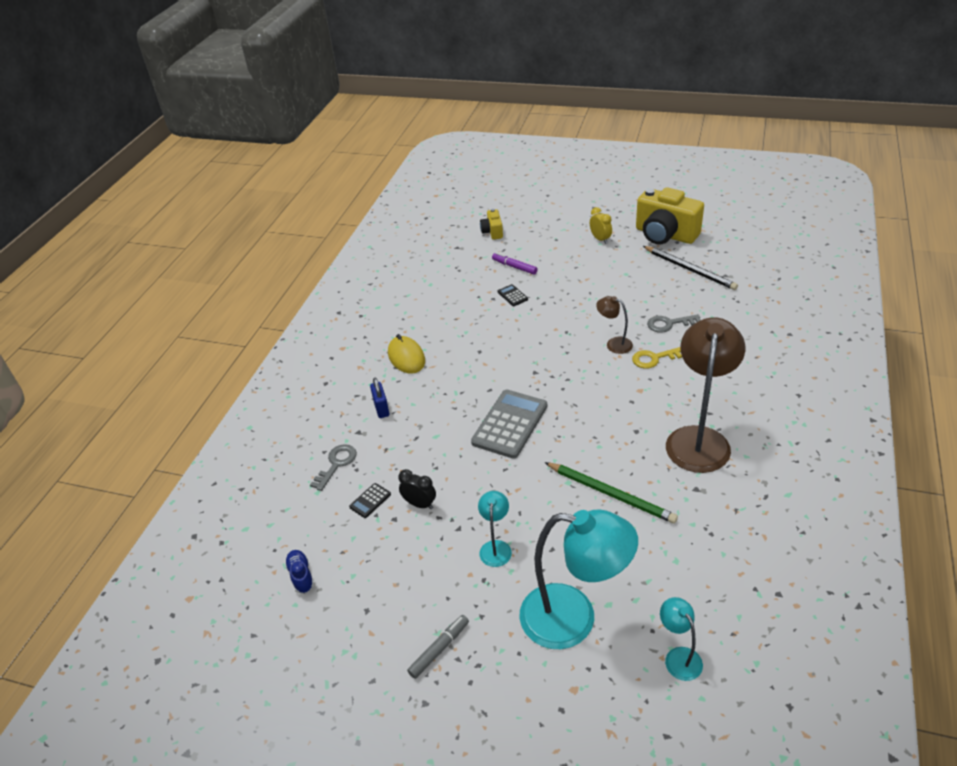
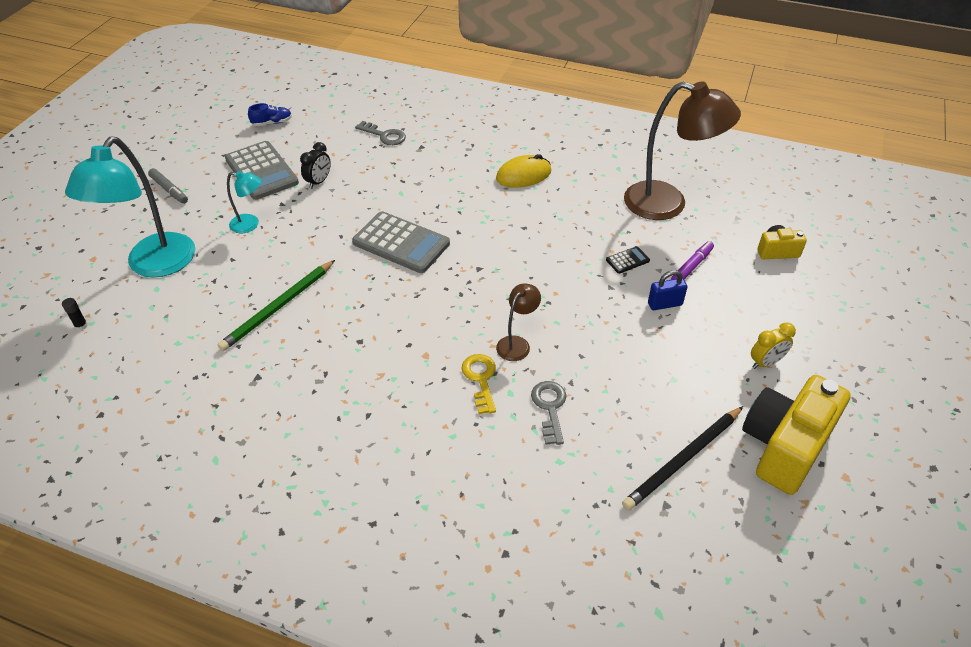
camera: 90 degrees right, 5 degrees up
(370, 501) = (334, 154): black calculator -> none
(381, 408) = (449, 159): blue padlock -> blue padlock (665, 304)
(400, 561) = (261, 171): none -> grey calculator
(678, 657) = (81, 326): turquoise lamp -> black glue stick
(699, 439) = (329, 395): brown lamp -> brown lamp (668, 204)

